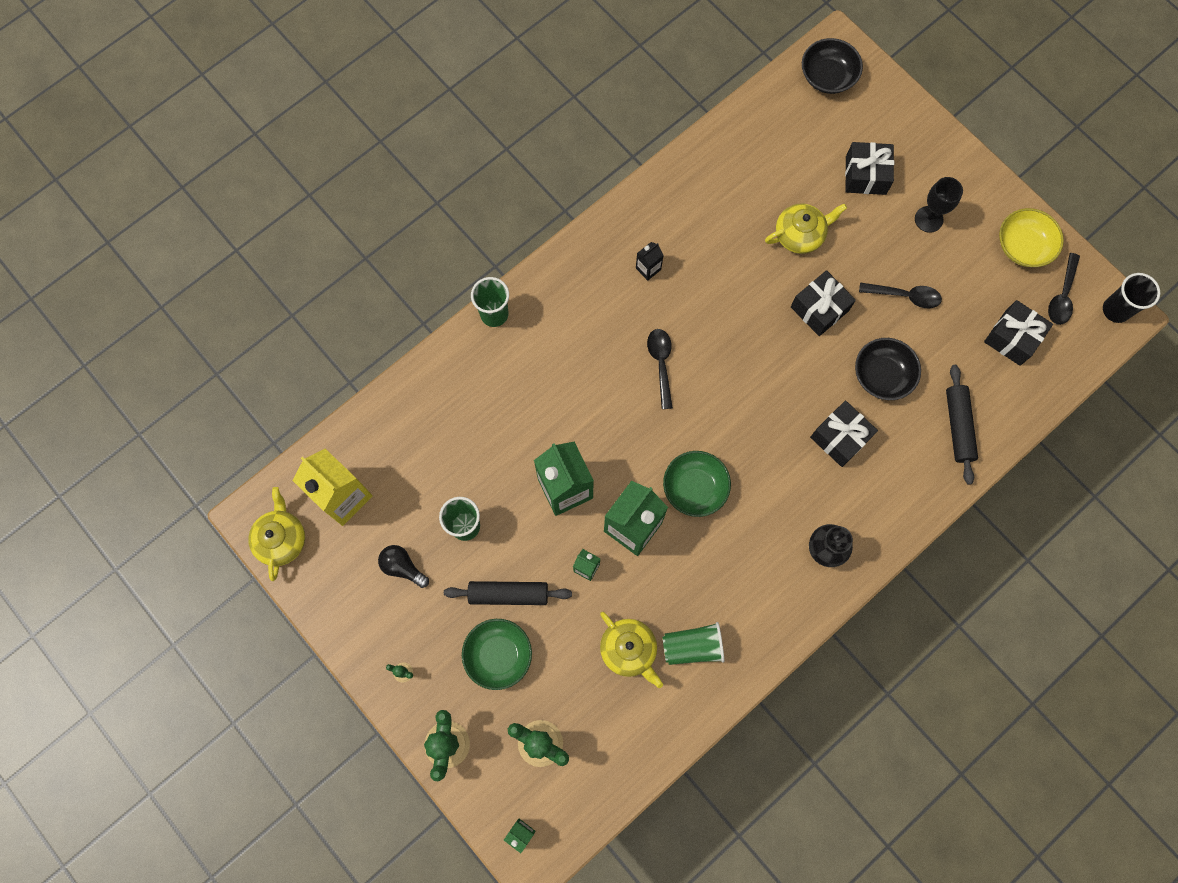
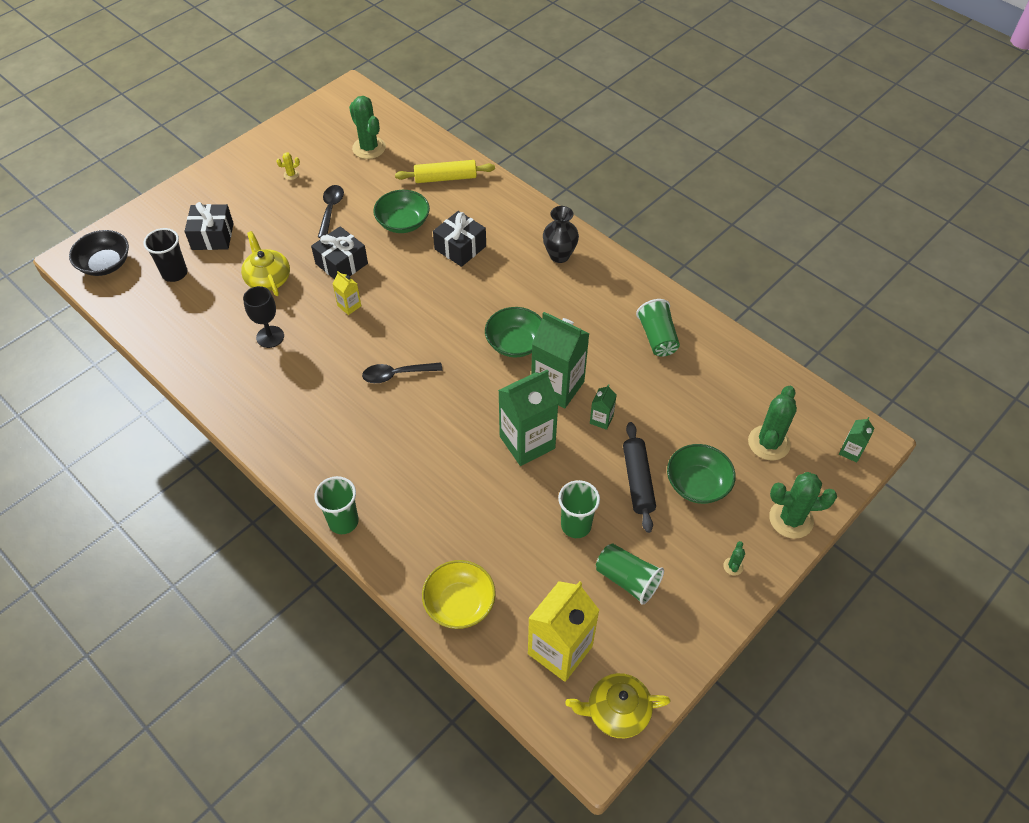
camera: 95 degrees left, 20 degrees down
(403, 567) = (627, 579): black light bulb -> green cup
(629, 650) = (670, 382): yellow teapot -> none
(648, 269) = (297, 390): black carton -> none
(757, 317) = (349, 306): none -> yellow carton
(882, 375) = (403, 223): black bowl -> green bowl
(928, 219) = (259, 196): black goblet -> black goblet (270, 337)
(958, 426) = (445, 178): black rolling pin -> yellow rolling pin
(964, 251) = (291, 175): none -> yellow cactus
(1012, 338) = (369, 148): black gift -> green cactus
(1023, 246) = (288, 142): yellow bowl -> yellow bowl (459, 603)
(1062, 296) = (333, 121): black spoon -> none
(1115, 310) = (345, 94): black cup -> black cup (175, 273)

